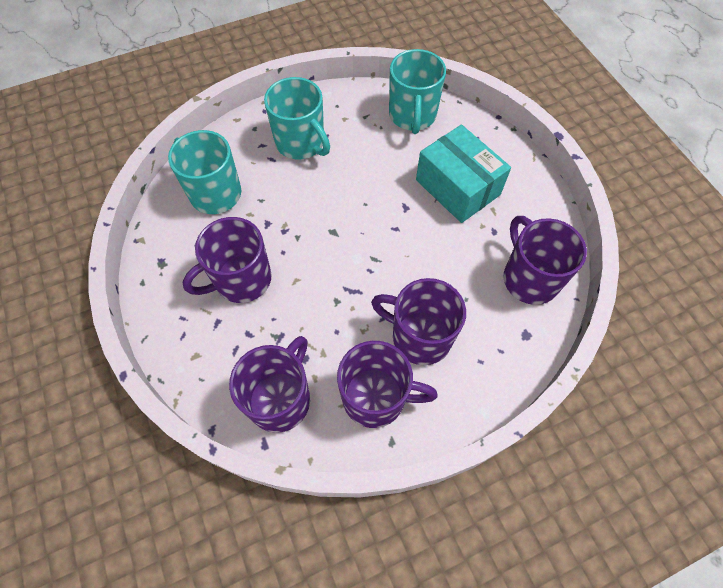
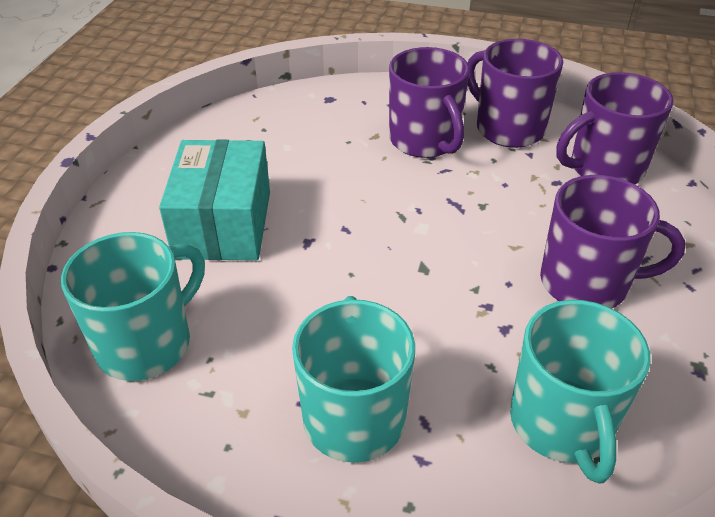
camera: 140 degrees left, 20 degrees down
(529, 278) = (271, 123): purple mug -> none

